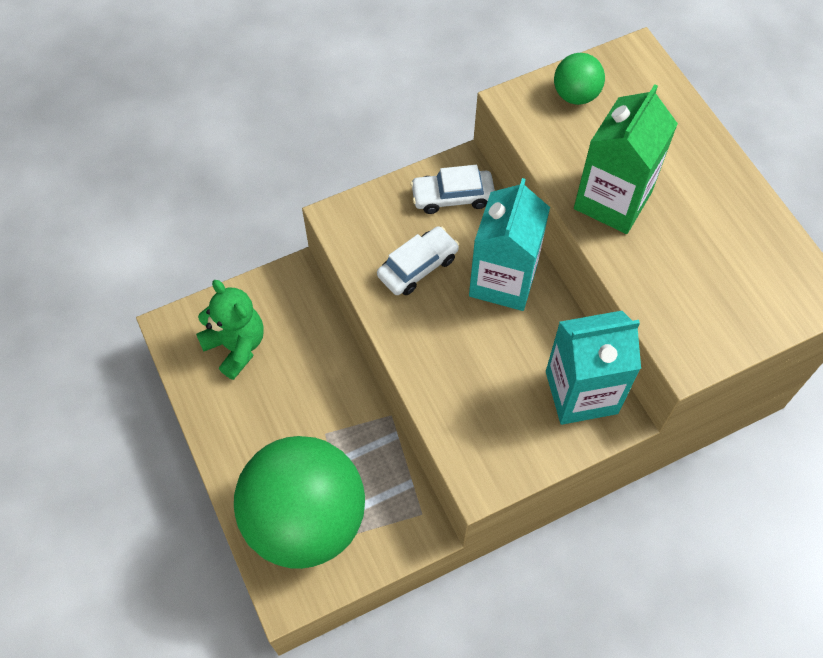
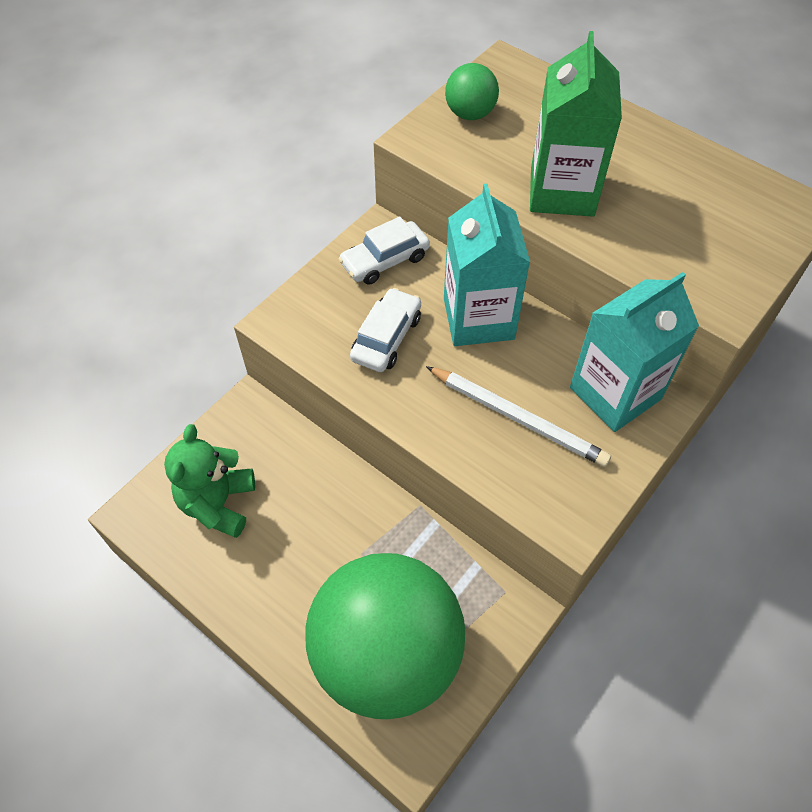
camera: 25 degrees left, 5 degrees down
(236, 346) = (218, 503): green teddy bear -> green teddy bear turned 105 degrees counterclockwise
(488, 379) = (518, 418): none -> white pencil

